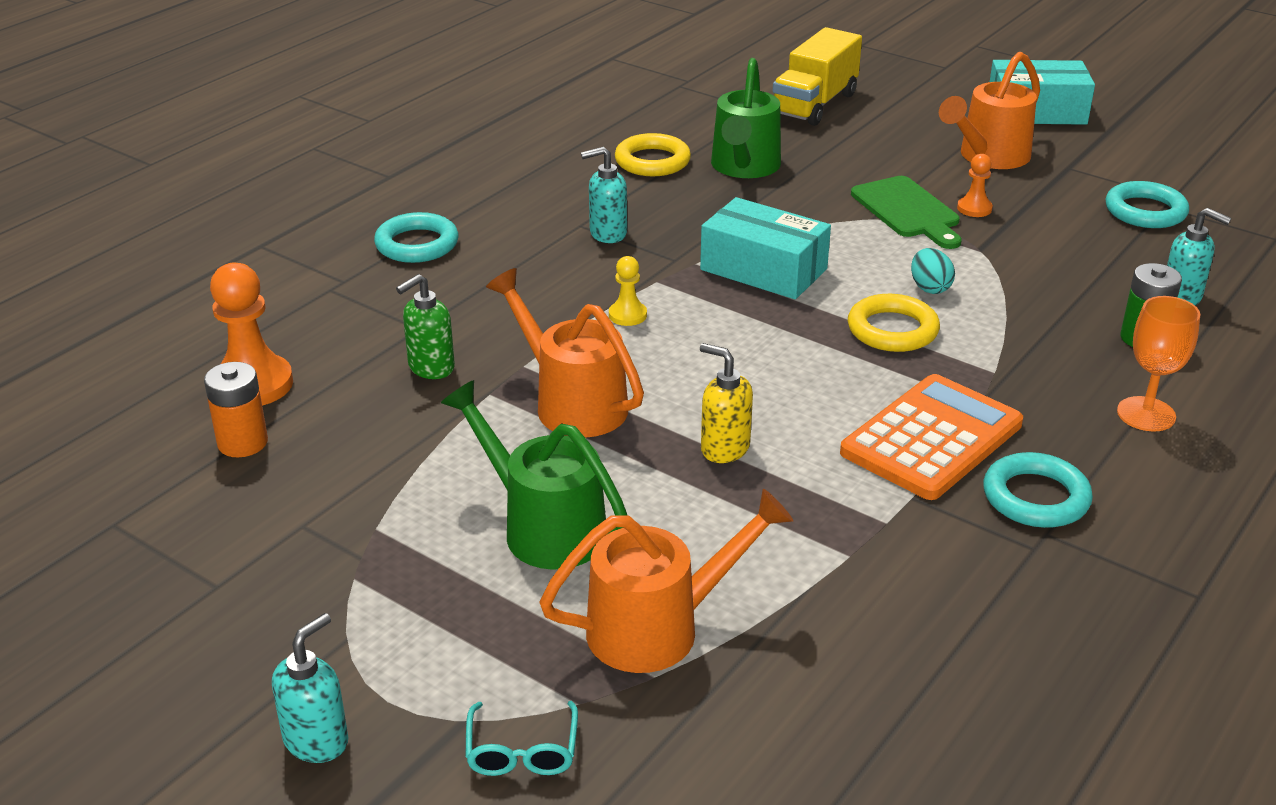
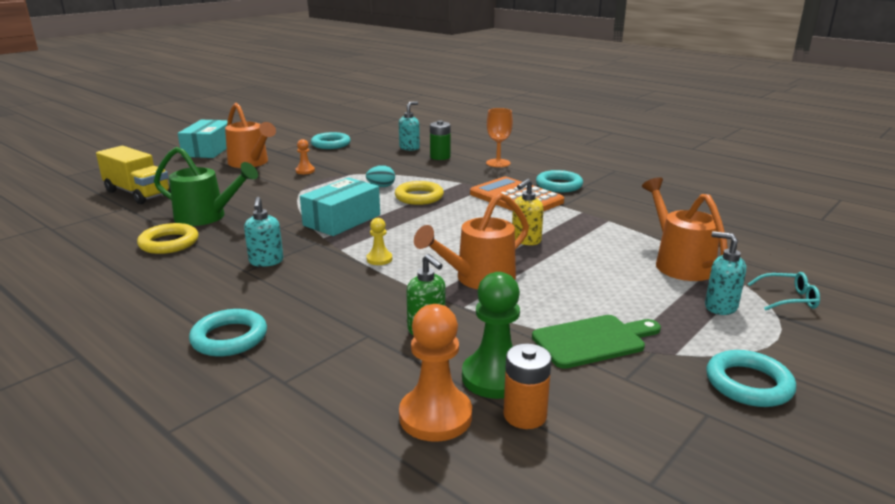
camera: 85 degrees left, 10 degrees down
(271, 637) = (748, 384): none -> turquoise ring
(317, 740) = (826, 361): turquoise soap dispenser -> turquoise soap dispenser (720, 307)
(318, 421) = (495, 377): none -> green pawn
(543, 527) = (606, 290): green watering can -> none
(907, 211) = (297, 184): green cutting board -> green cutting board (593, 341)

